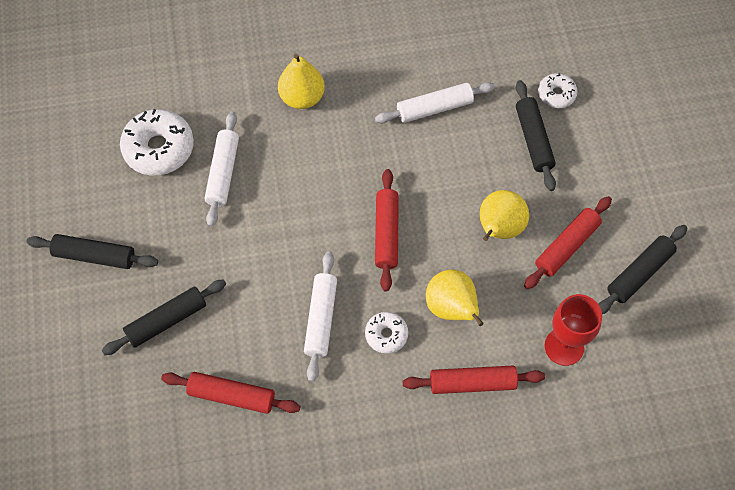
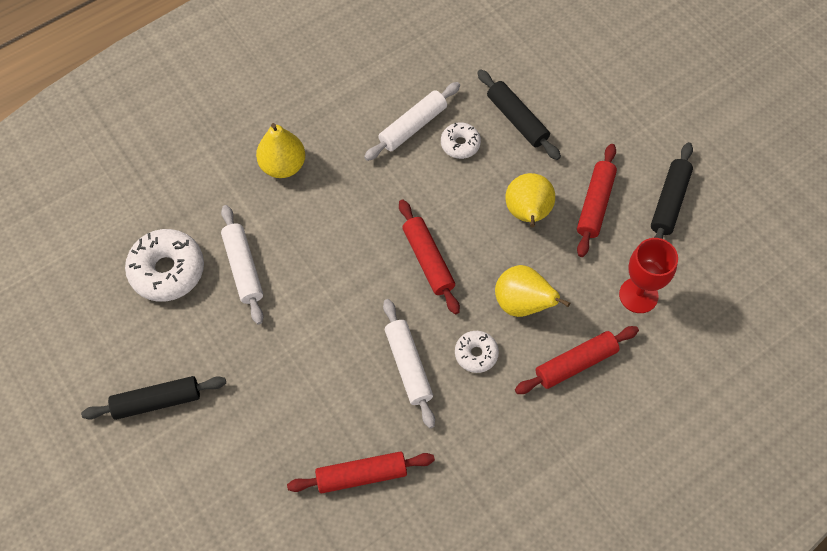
camera: 25 degrees left, 0 degrees up
(166, 321) = (261, 432): black rolling pin -> none
(556, 94) = (516, 70): white donut -> white donut (460, 144)

